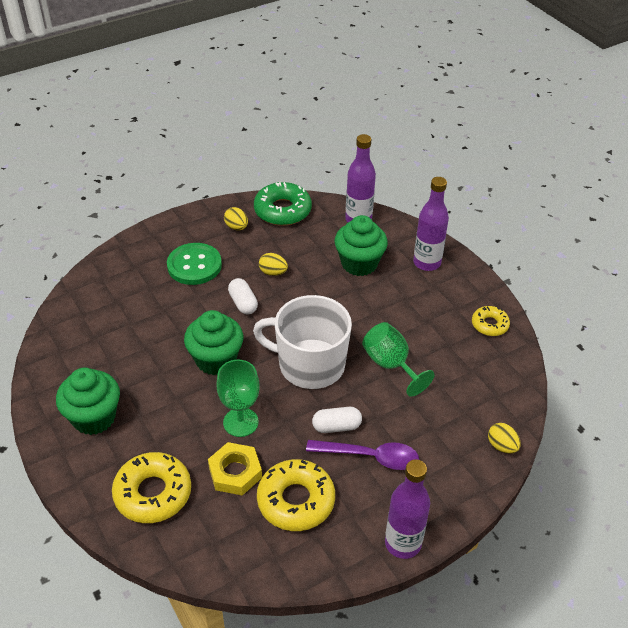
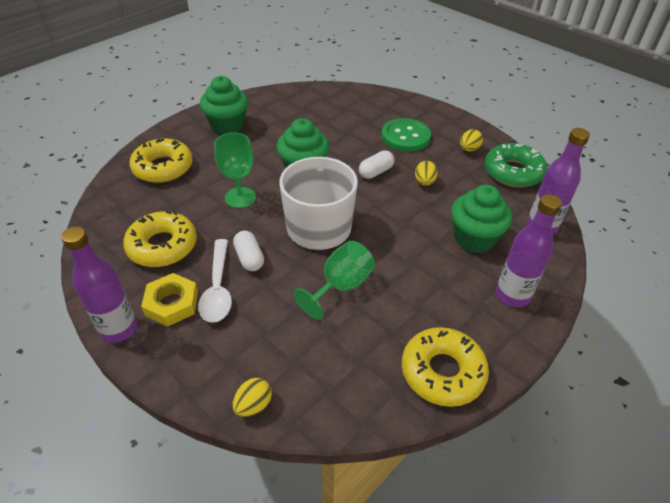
camera: 75 degrees right, 0 degrees up
(235, 472) = (188, 205): yellow nut -> yellow nut (172, 303)
(369, 457) = (218, 288): purple spoon -> white spoon
(489, 325) = (442, 372): yellow donut -> yellow donut, size x1.74

